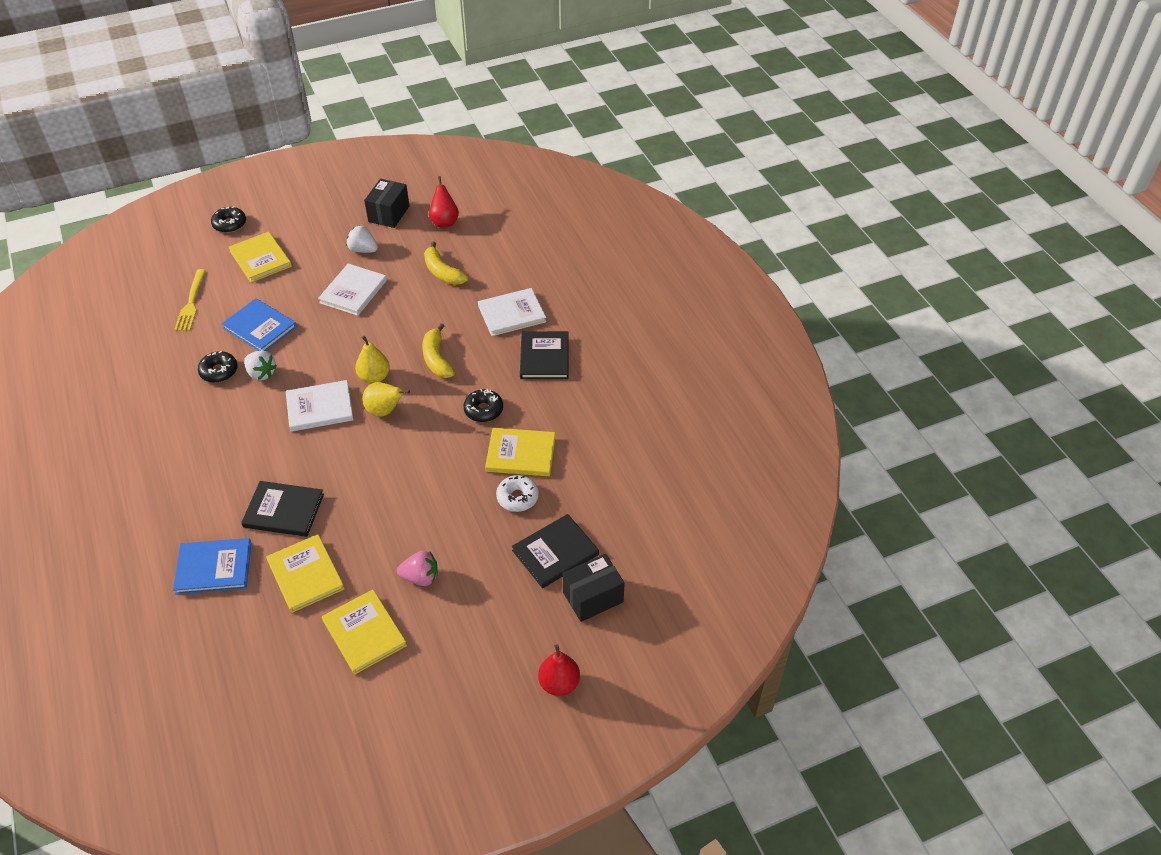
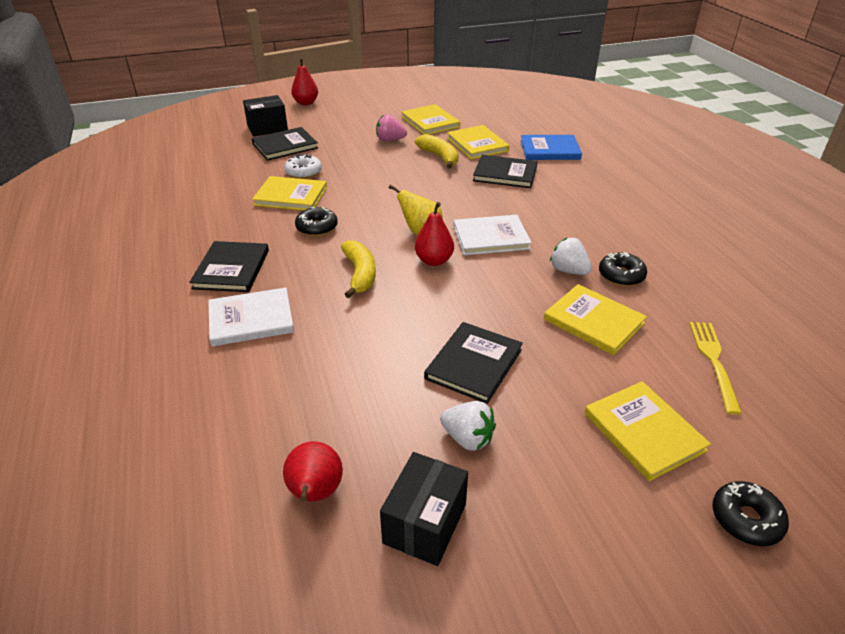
camera: 175 degrees left, 10 degrees down
(260, 327) = (593, 321): blue book -> yellow book
(353, 291) = (473, 364): white book -> black book
(374, 377) = (434, 260): yellow pear -> red pear
(442, 272) = (335, 387): yellow banana -> yellow banana (440, 157)

